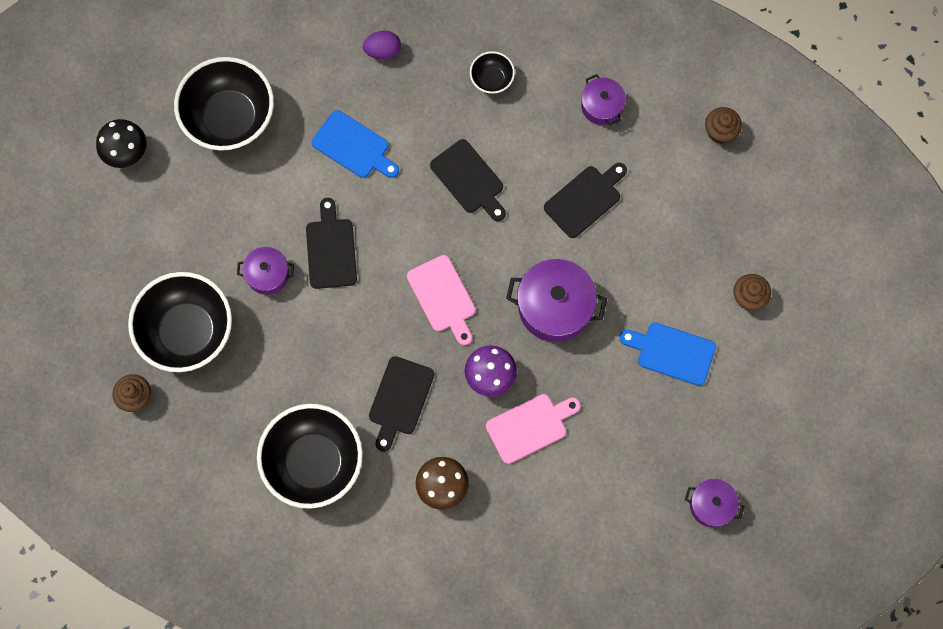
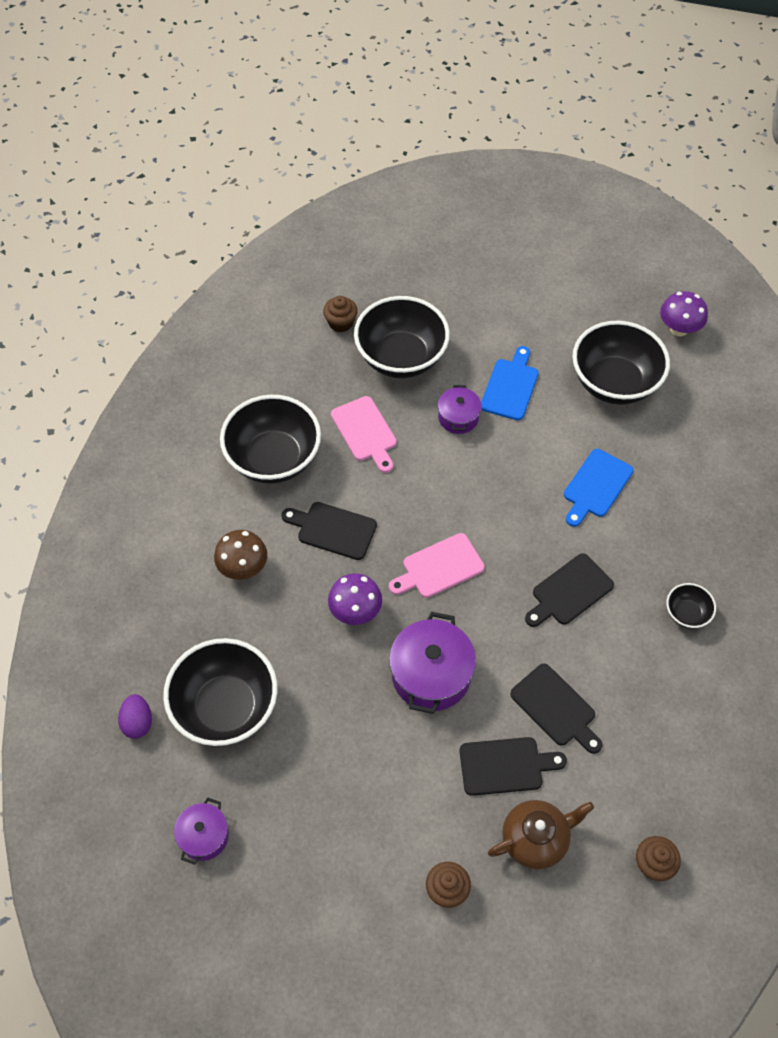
camera: 90 degrees right, 15 degrees down
(126, 152) = (572, 306): black mushroom -> none
(162, 49) = (679, 329): none -> purple mushroom
(331, 249) = (486, 468): black cutting board -> black cutting board (505, 766)
(383, 51) = (704, 510): purple egg -> purple egg (138, 722)
(530, 426) = (301, 649): pink cutting board -> pink cutting board (365, 432)
(590, 494) = (226, 707): none -> black bowl
(601, 106) = (669, 728): purple pot -> none
(672, 352) = (380, 798): blue cutting board -> blue cutting board (510, 386)
(703, 223) = (536, 839): none -> brown teapot

